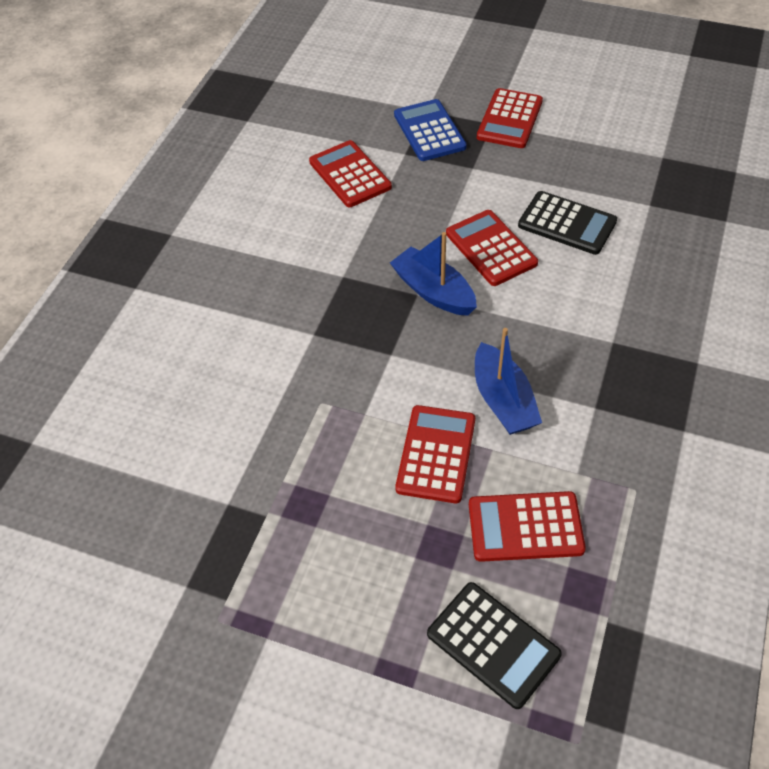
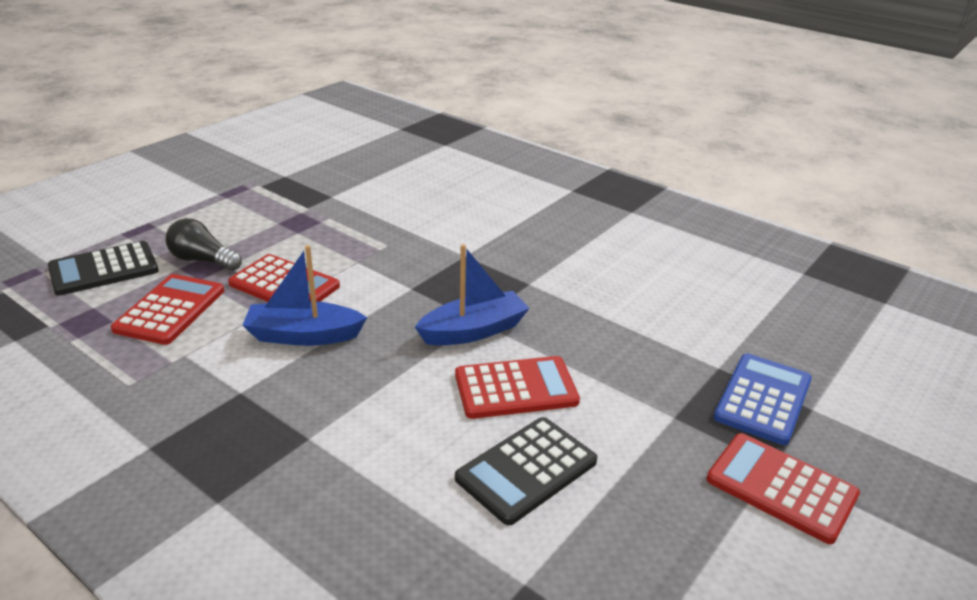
camera: 105 degrees right, 20 degrees down
(350, 175) = (688, 319): red calculator -> none
(428, 554) = (202, 260): none -> black light bulb
(429, 131) = (763, 399): blue calculator -> blue calculator turned 60 degrees counterclockwise

